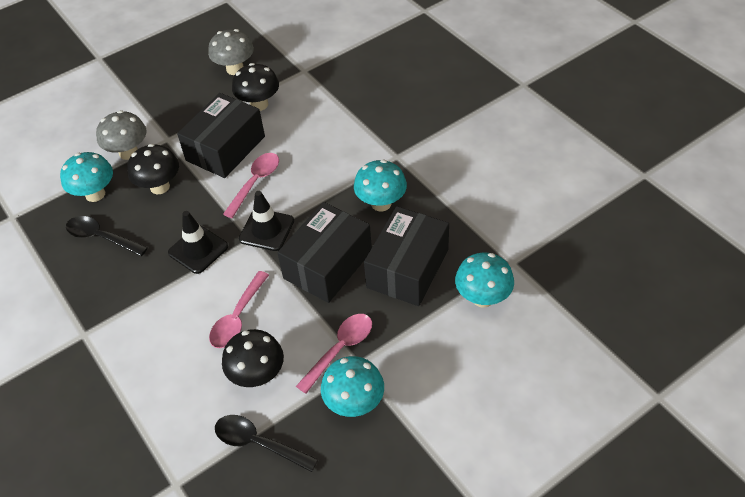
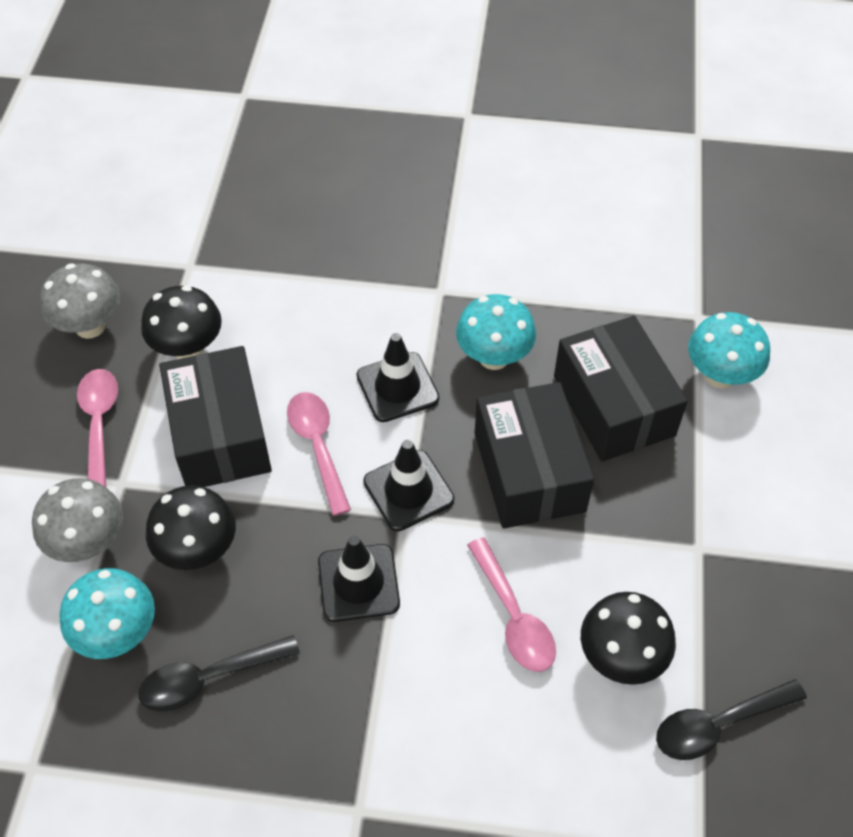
camera: 50 degrees left, 5 degrees up
(320, 184) = (397, 387): none -> black traffic cone
(340, 349) = (663, 549): pink spoon -> pink spoon (99, 424)
(354, 403) = (748, 590): turquoise mushroom -> none

